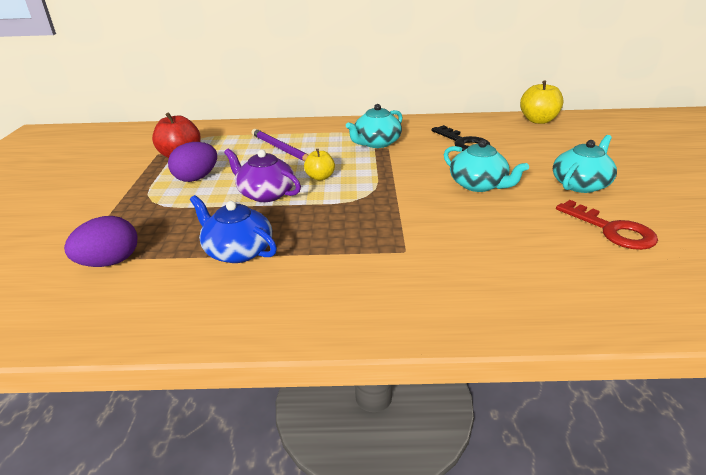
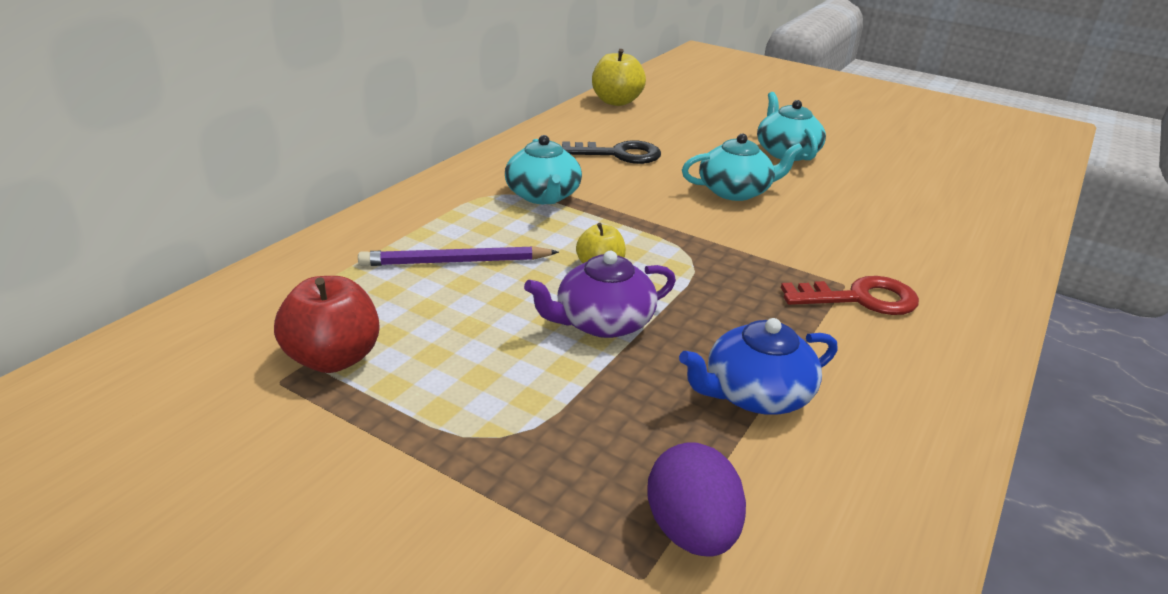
camera: 60 degrees left, 0 degrees up
(196, 178) = (463, 367): purple egg -> none
(612, 230) = (881, 180): red key -> red key (860, 299)

